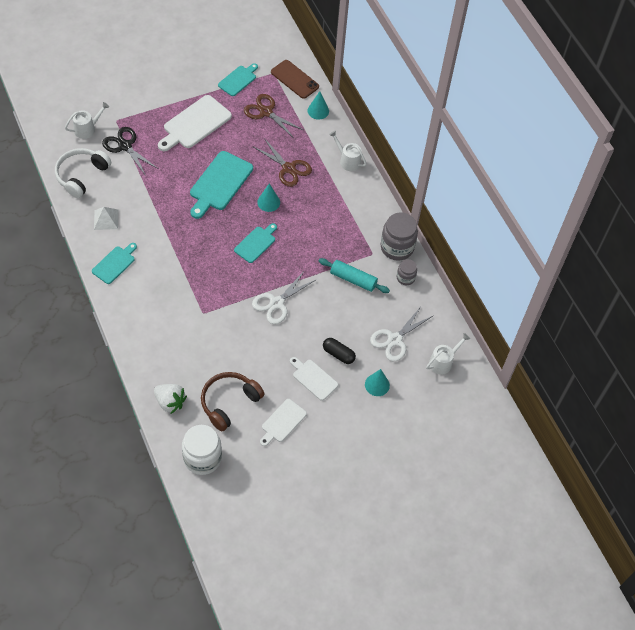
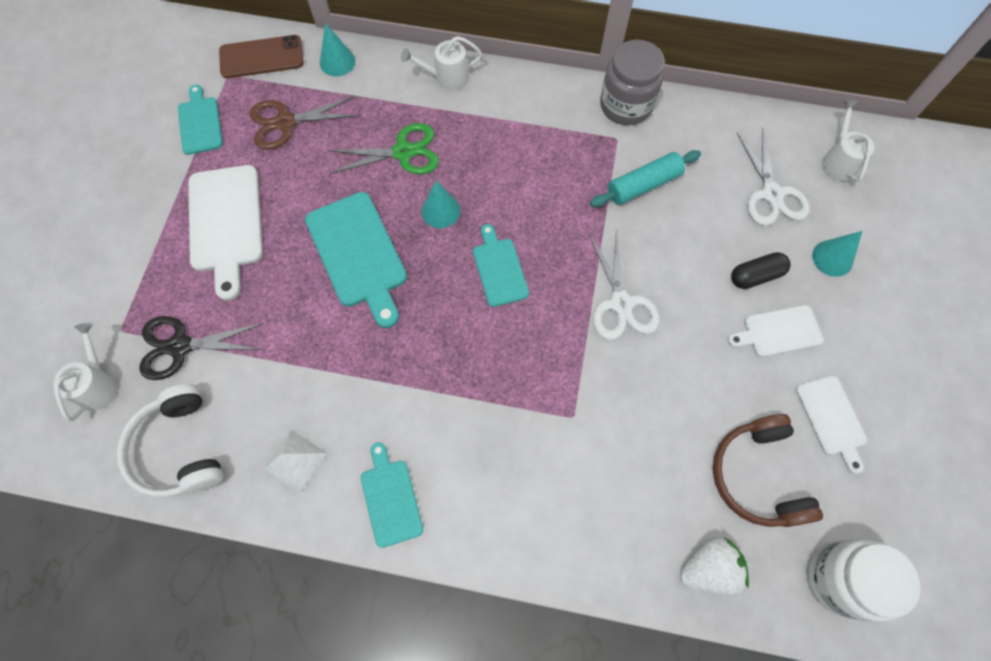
camera: 50 degrees left, 10 degrees up
(288, 169) = (404, 152): brown scissors -> green scissors
(405, 278) = (680, 124): grey jar -> none

